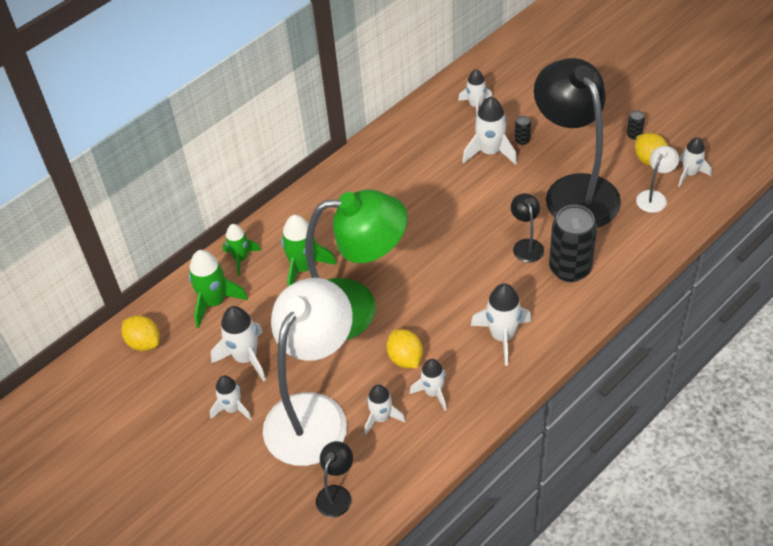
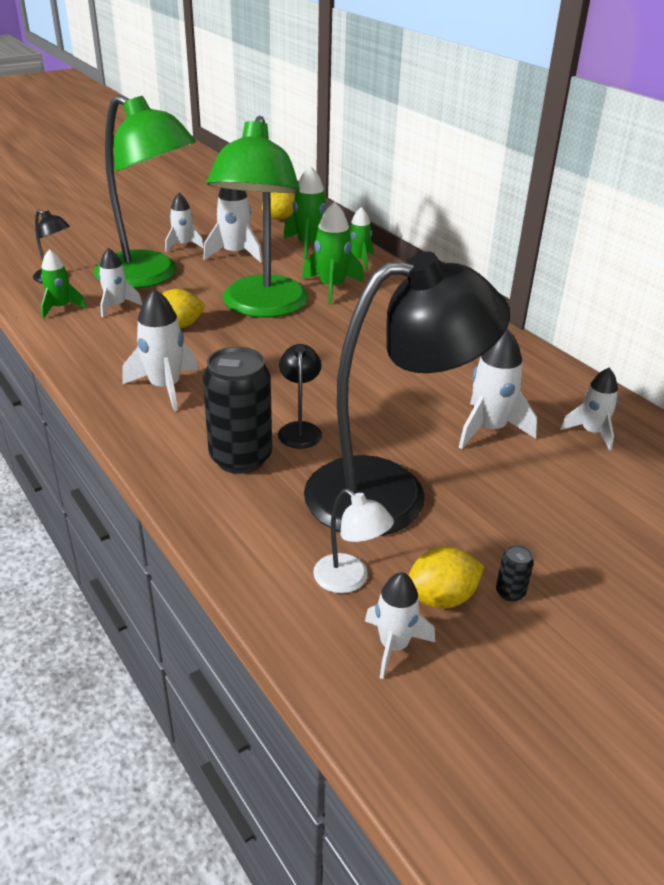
camera: 95 degrees right, 15 degrees down
(313, 413) = (149, 276): white lamp -> green lamp
(397, 462) = (60, 308): none -> green rocket
(433, 392) = (123, 335): white rocket -> none
(522, 140) = (510, 462): black can -> none
(526, 245) = (300, 429): black lamp -> black lamp turned 90 degrees counterclockwise

